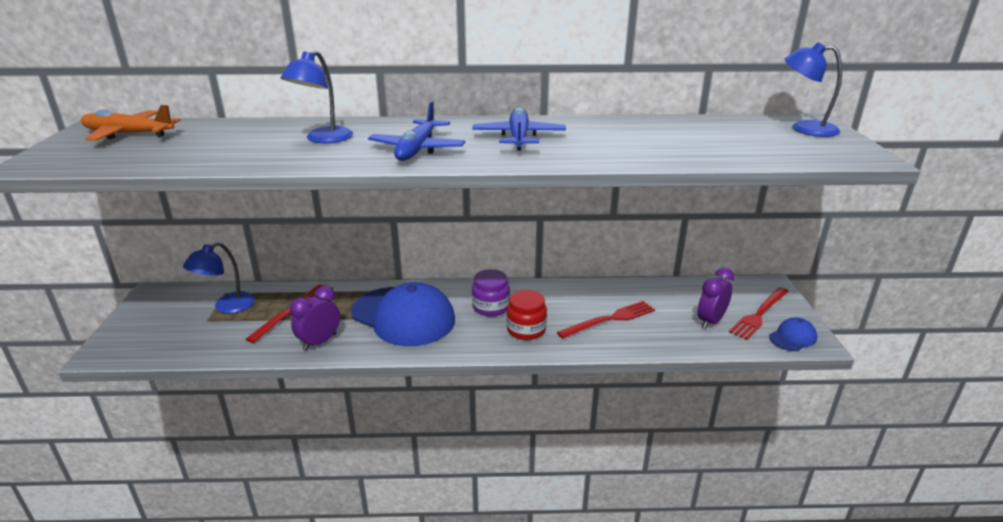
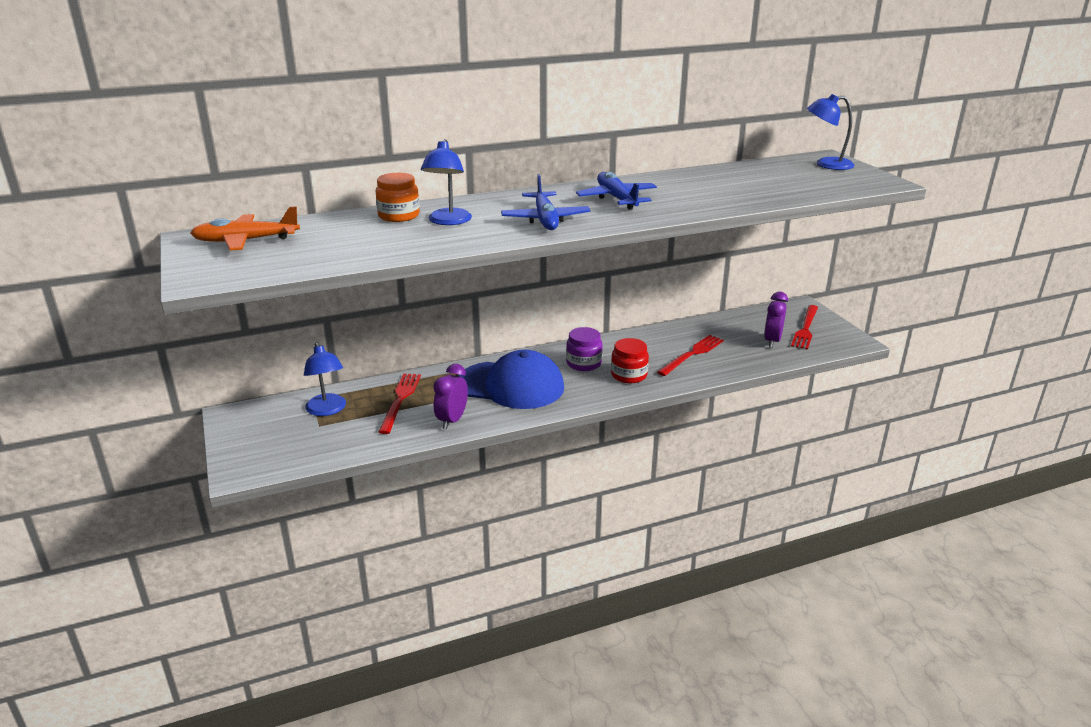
camera: 20 degrees left, 0 degrees up
(227, 307) = (327, 410): blue lamp -> blue lamp turned 45 degrees counterclockwise
(288, 128) = (399, 216): none -> orange jar
(793, 337) = (839, 341): blue cap -> none

